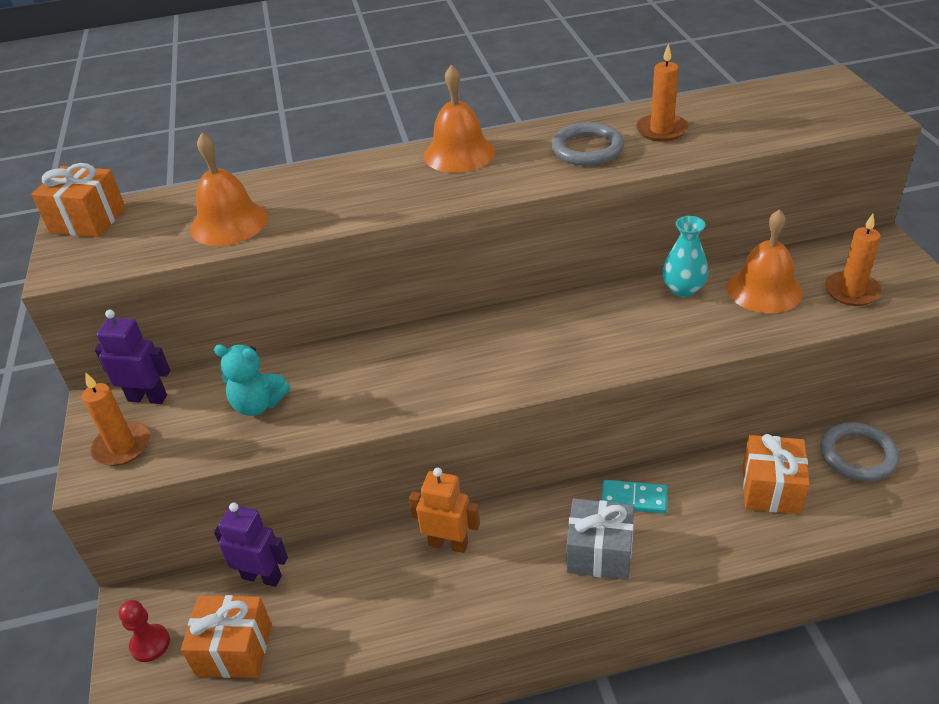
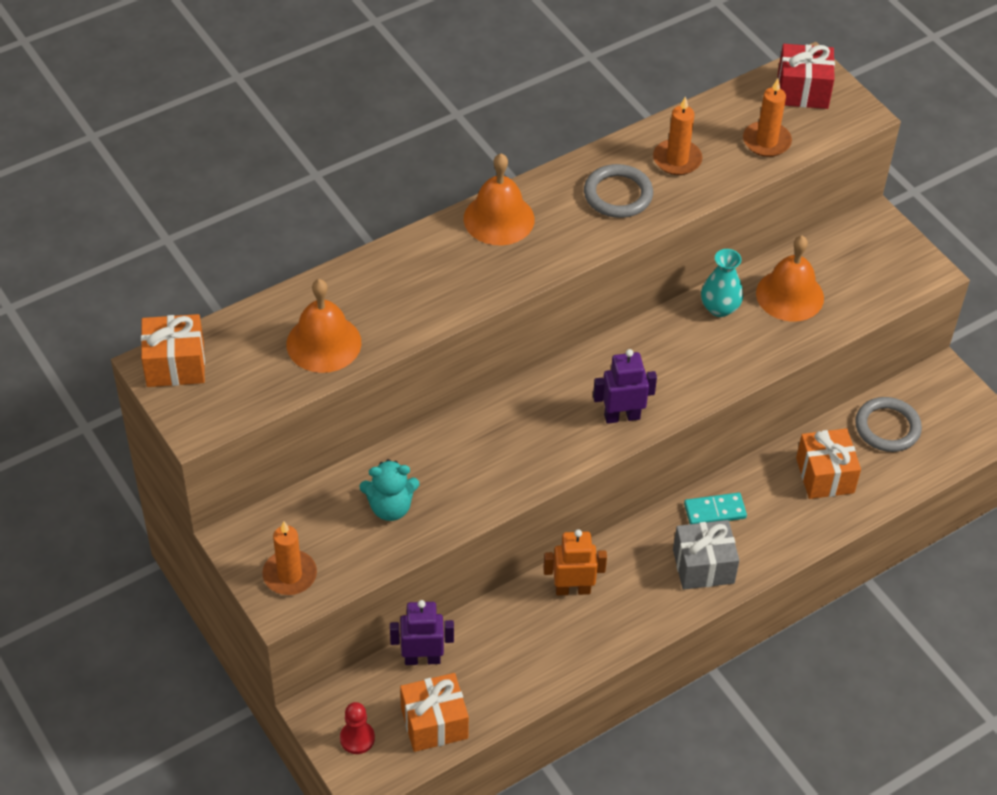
camera: 25 degrees left, 10 degrees up
(148, 398) = (279, 523): purple robot -> purple robot (622, 416)
(816, 95) = (802, 91): none -> red gift
(851, 291) = (863, 283): orange candle -> orange candle (766, 141)

